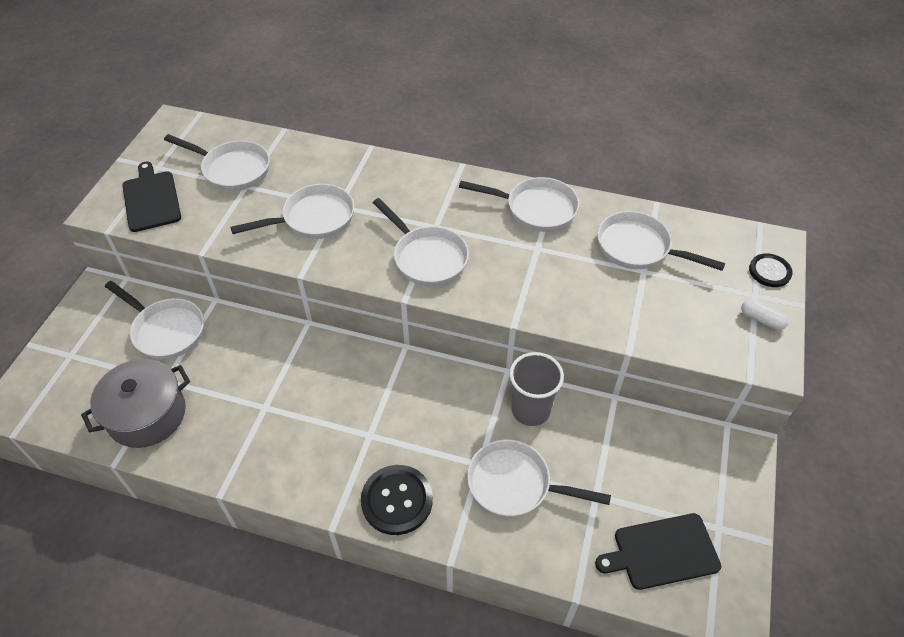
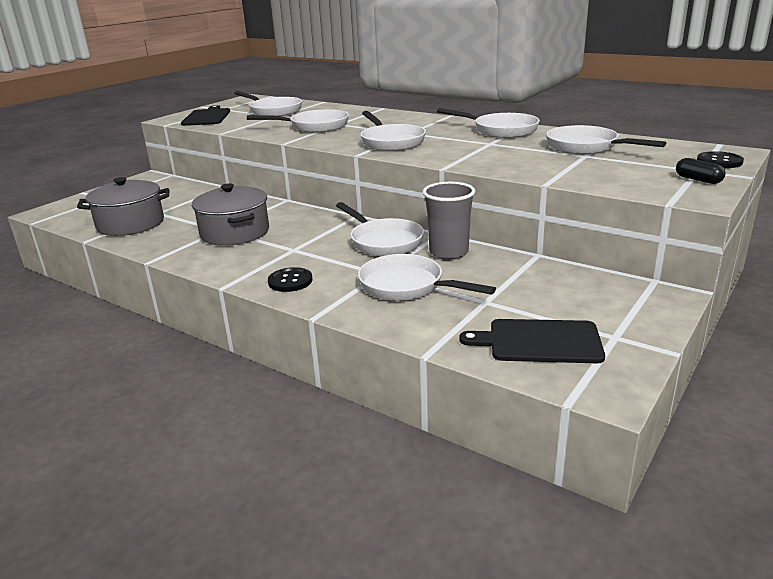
camera: 20 degrees right, 25 degrees down
(165, 330) = (178, 194): white pan -> white pan (383, 241)
(286, 411) = (235, 233): none -> grey pot
(397, 500) = (290, 281): black button -> black button, size x0.63
(761, 320) = (698, 180): white capsule -> black capsule

